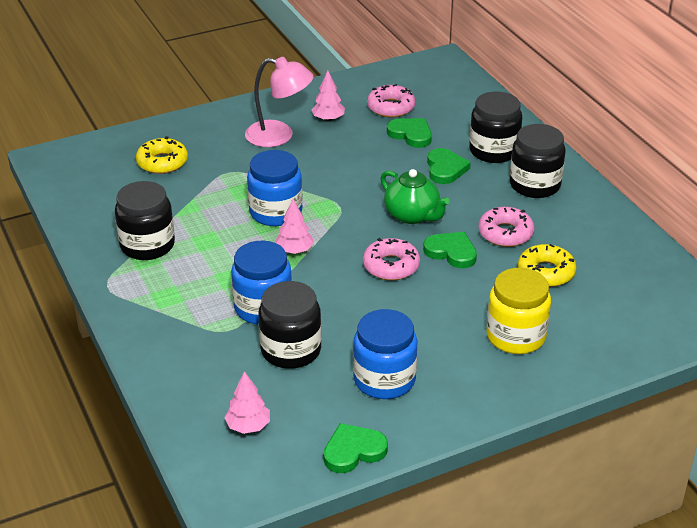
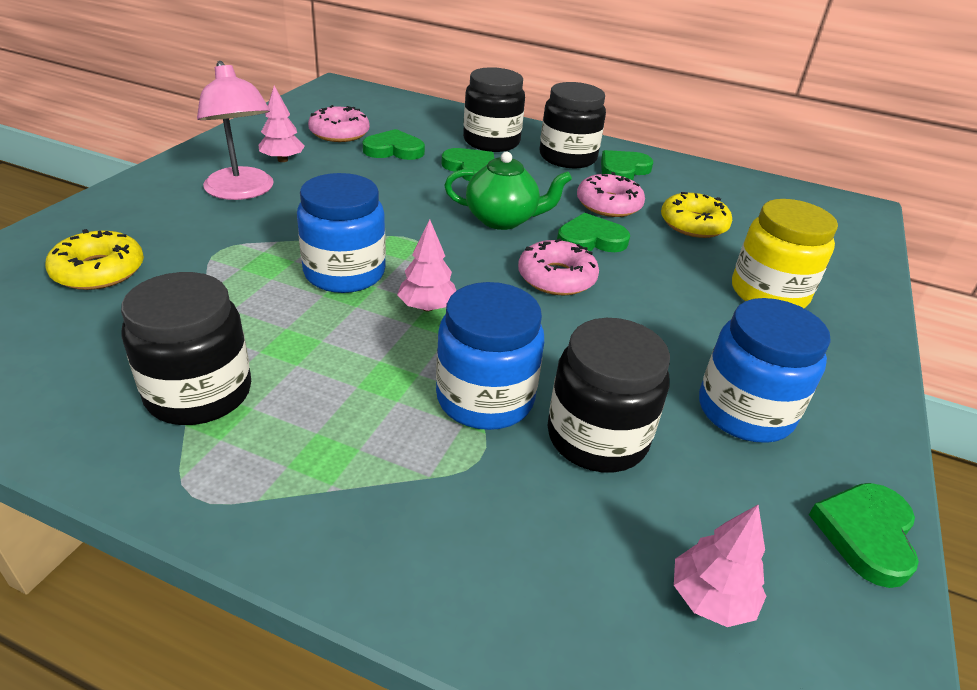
camera: 45 degrees left, 0 degrees up
(279, 136) = (242, 191): pink lamp -> pink lamp turned 90 degrees clockwise
(564, 211) = (623, 170): none -> green heart

